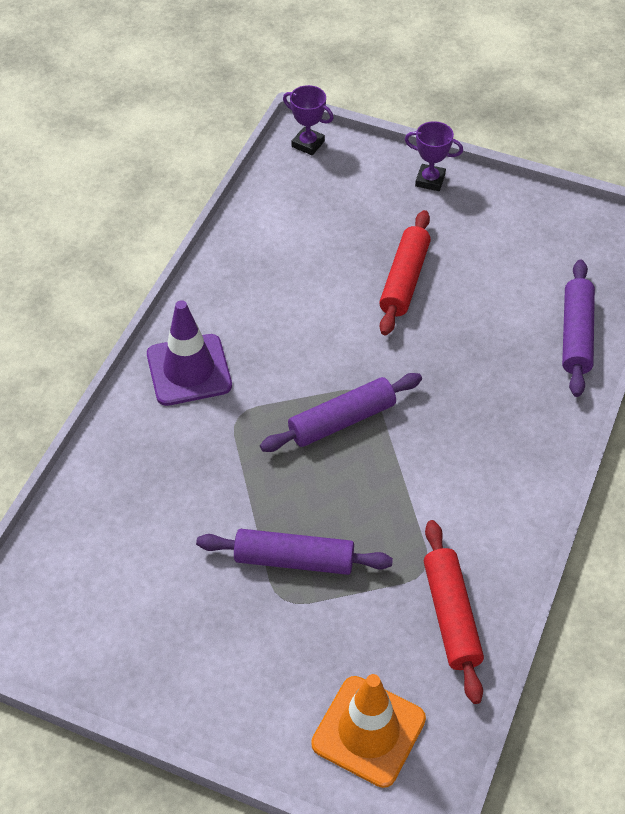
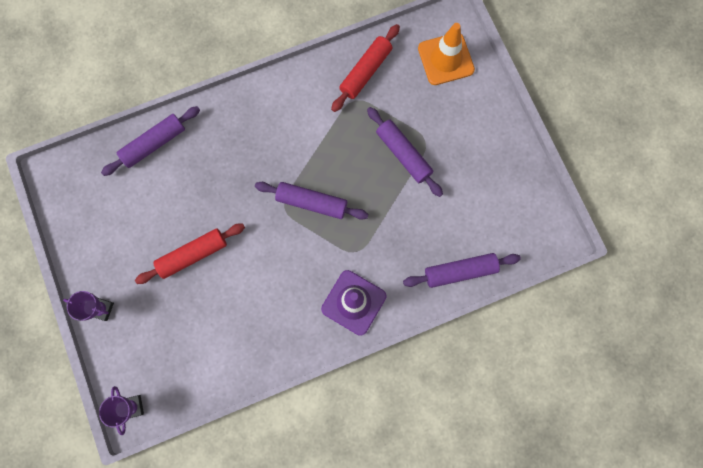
camera: 135 degrees left, 25 degrees up
(95, 492) = (460, 271): none -> purple rolling pin
(430, 180) = (101, 309): purple trophy -> purple trophy turned 45 degrees counterclockwise

